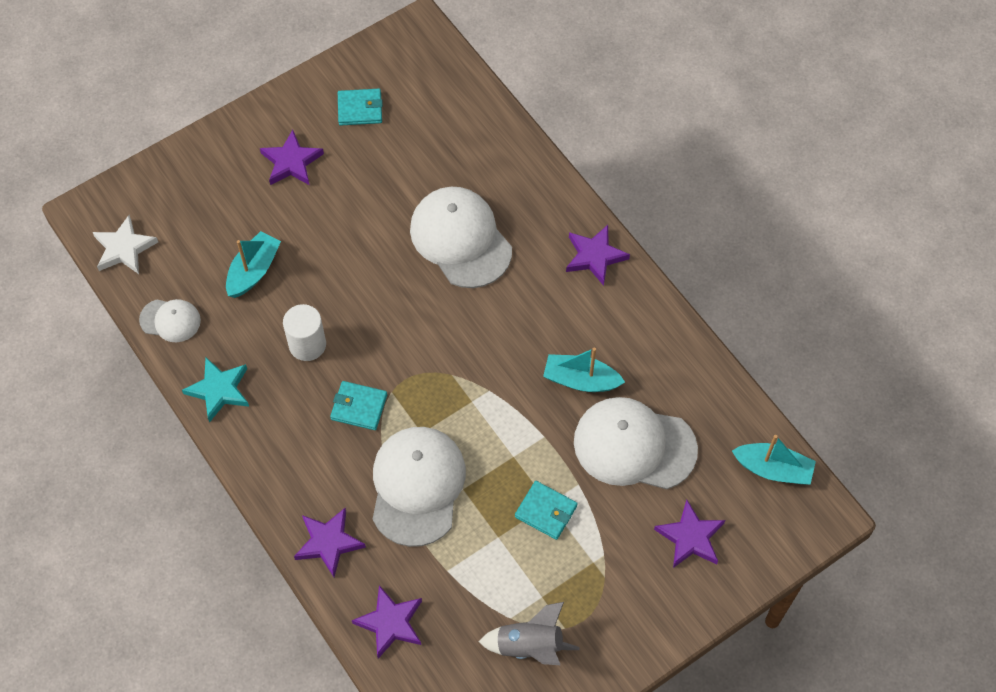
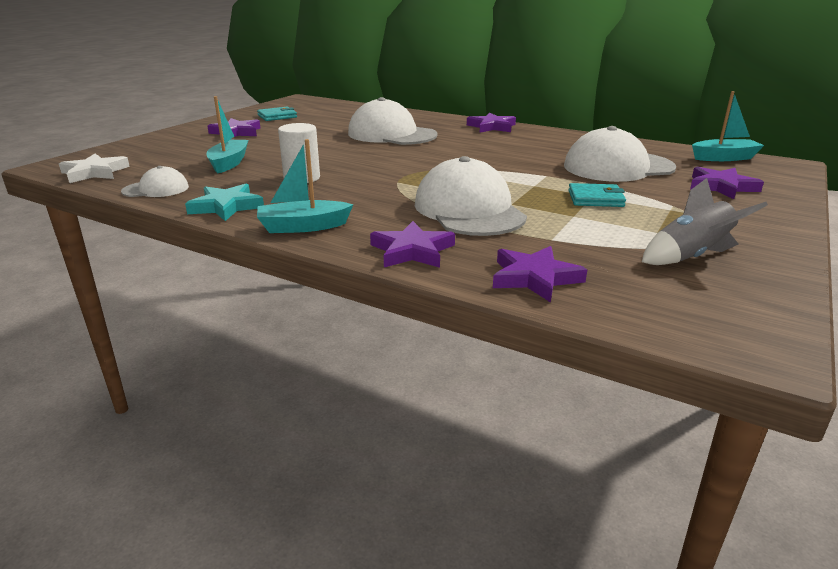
camera: 25 degrees left, 35 degrees down
(359, 407) = (374, 191): turquoise wallet -> none
(581, 380) = (542, 156): turquoise boat -> turquoise boat (303, 227)

